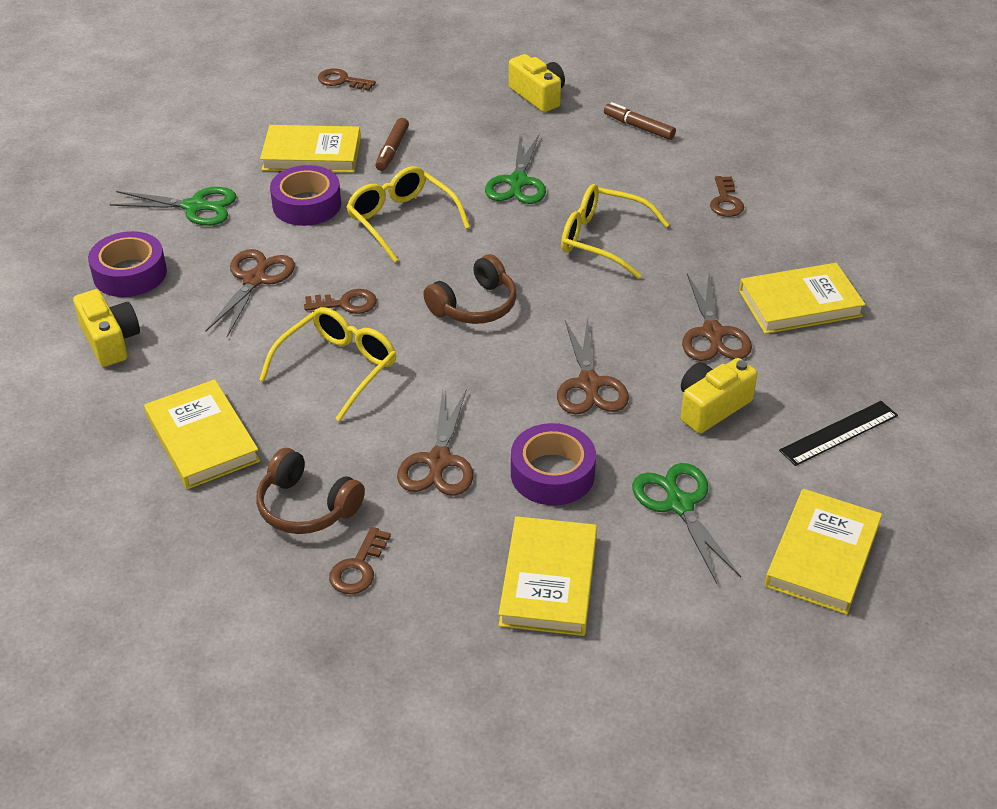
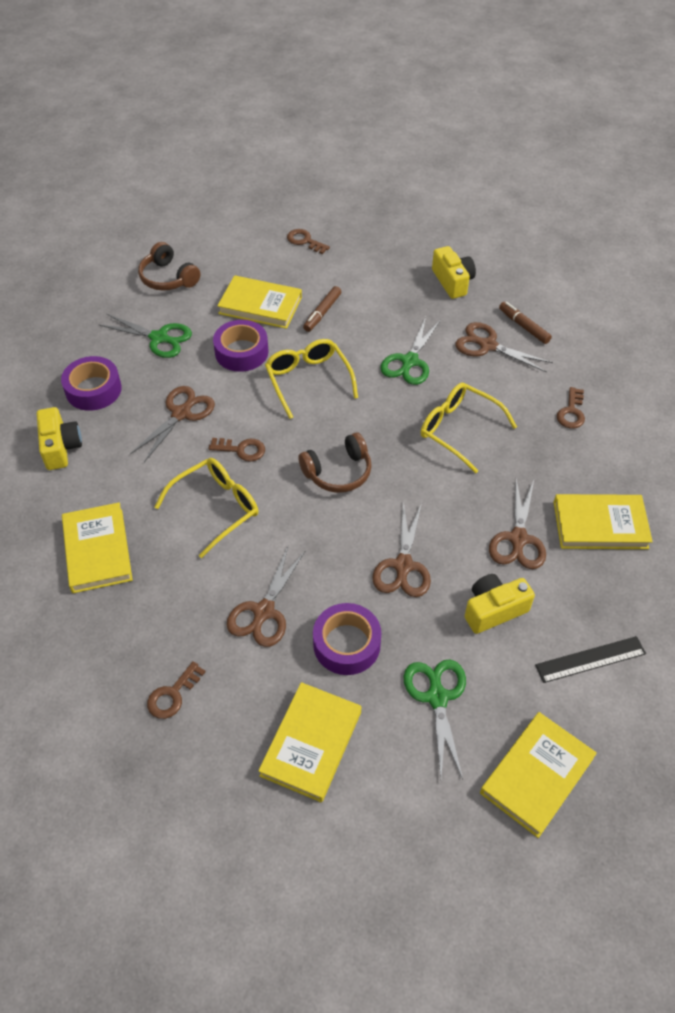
camera: 15 degrees right, 10 degrees up
(306, 507) = (153, 630): brown headphones -> brown headphones (168, 278)
(603, 152) = (487, 345): none -> brown scissors

